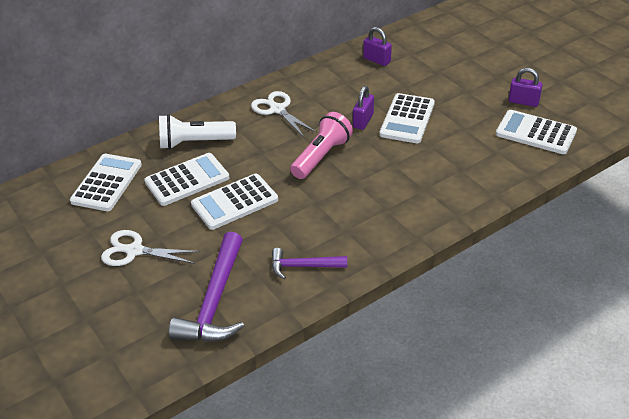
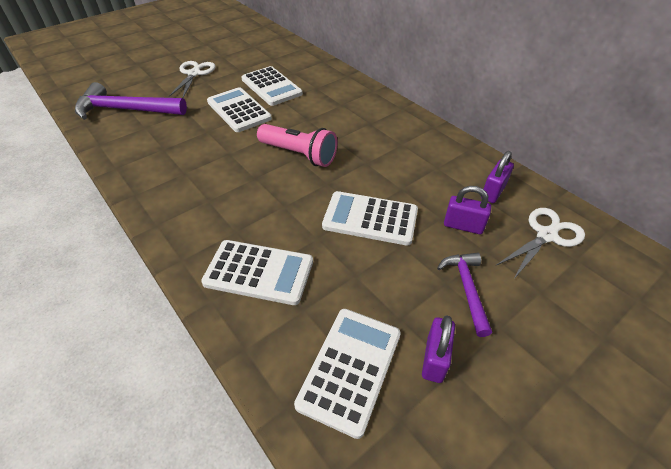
camera: 85 degrees right, 5 degrees up
(107, 183) = (272, 56): white calculator -> white calculator (259, 272)
(194, 142) = (321, 86): white flashlight -> none
(277, 109) = (375, 124): white scissors -> white scissors (546, 235)
(303, 266) = (145, 150): purple hammer -> purple hammer (466, 289)
(363, 121) = (362, 182): purple padlock -> purple padlock (463, 226)

